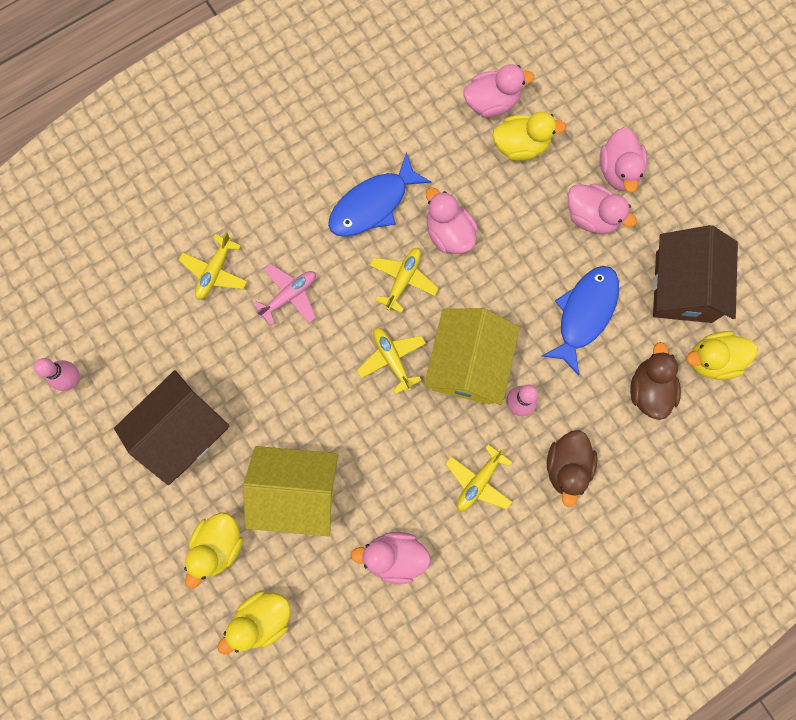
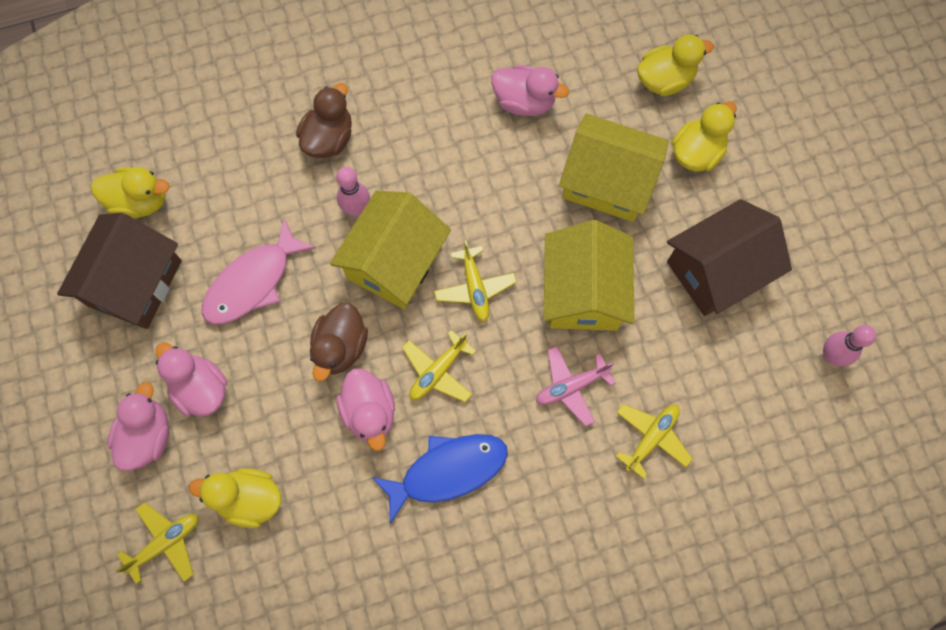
camera: 165 degrees left, 5 degrees down
(296, 380) = (583, 292): none -> yellow house
(478, 481) = (421, 147): yellow plane -> yellow plane (165, 542)
(492, 102) = (264, 567): pink duck -> none
(584, 314) = (253, 282): blue fish -> pink fish
(649, 389) = (217, 189): brown duck -> brown duck (340, 347)

